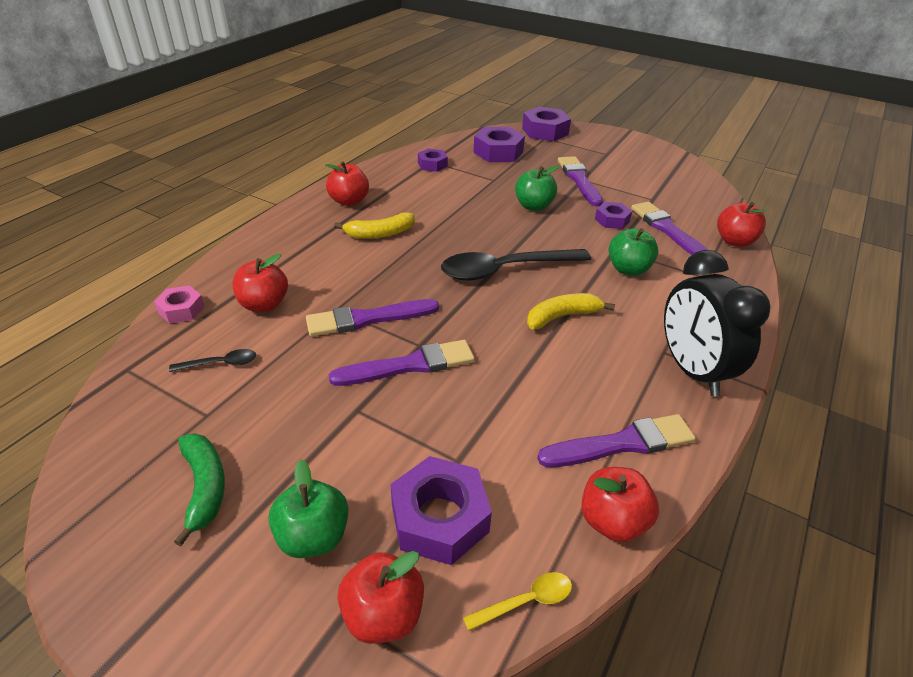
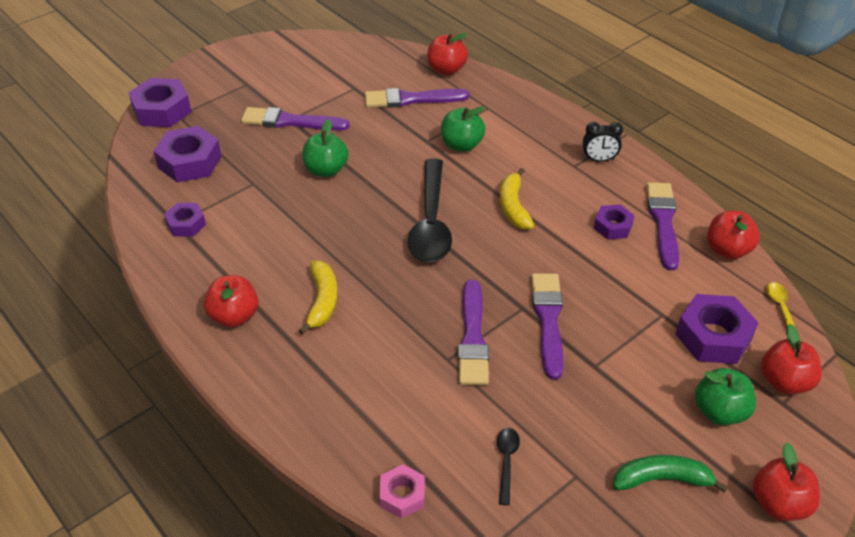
camera: 70 degrees left, 5 degrees up
(264, 304) = (419, 418): red apple -> red apple (779, 503)
(612, 220) = (379, 126): purple nut -> purple nut (613, 226)
(692, 370) = (599, 159): black clock -> black clock, size x0.48

